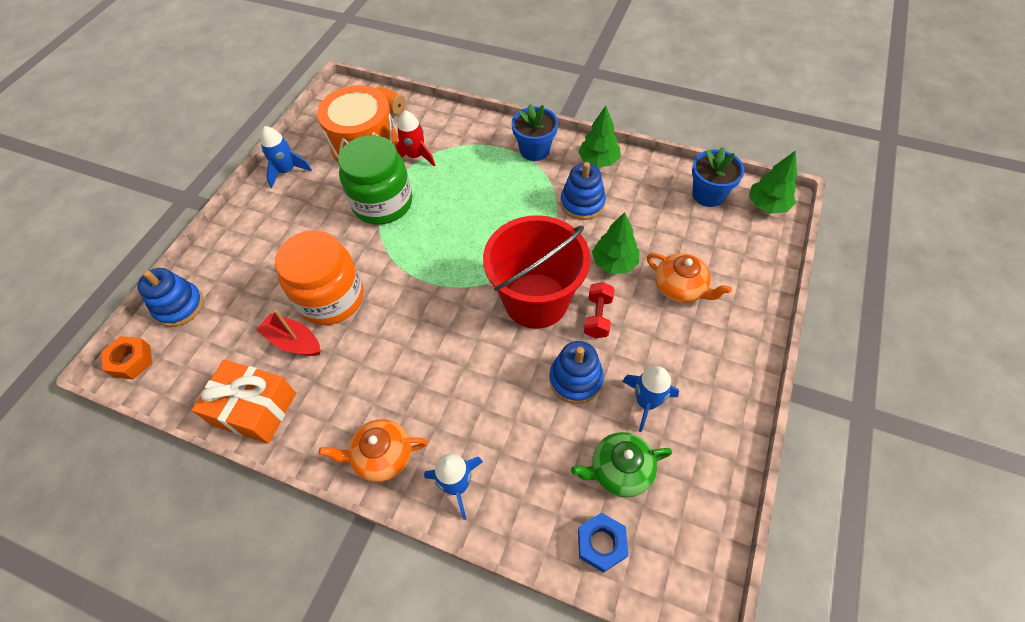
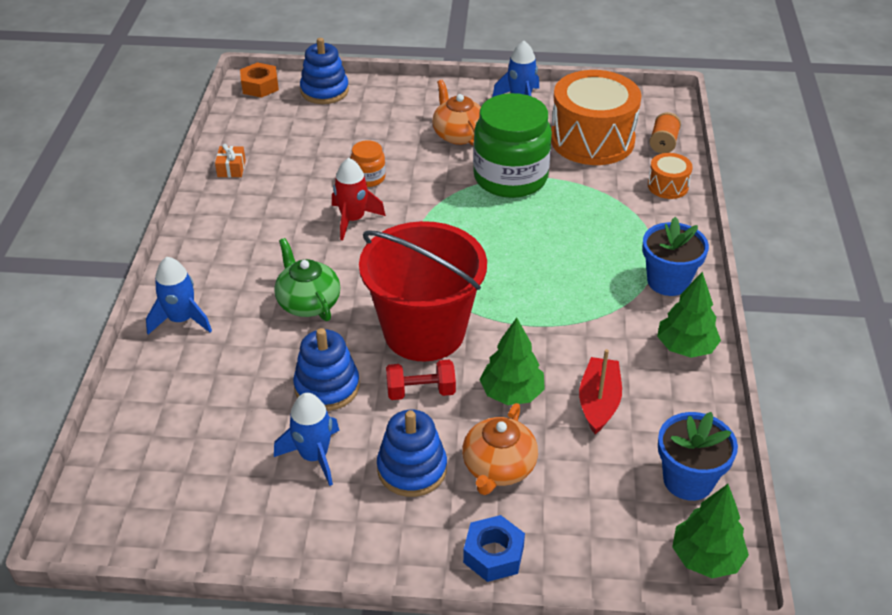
camera: 70 degrees right, 15 degrees down
(254, 409) = (231, 168): orange gift -> orange gift, size x0.44
(293, 341) = (309, 169): red boat -> red boat (599, 402)
(331, 298) = (368, 178): orange jar -> orange jar, size x0.45
(382, 456) = (201, 261): orange teapot -> orange teapot (458, 135)
(415, 156) = (596, 183): red rocket -> red rocket (353, 220)
(438, 120) = (668, 186): none -> orange drum
(582, 203) = (598, 345): blue stacking toy -> blue stacking toy (412, 469)
(601, 544) = (136, 442): blue nut -> blue nut (493, 554)
(619, 470) = (222, 445): green teapot -> green teapot (308, 302)

